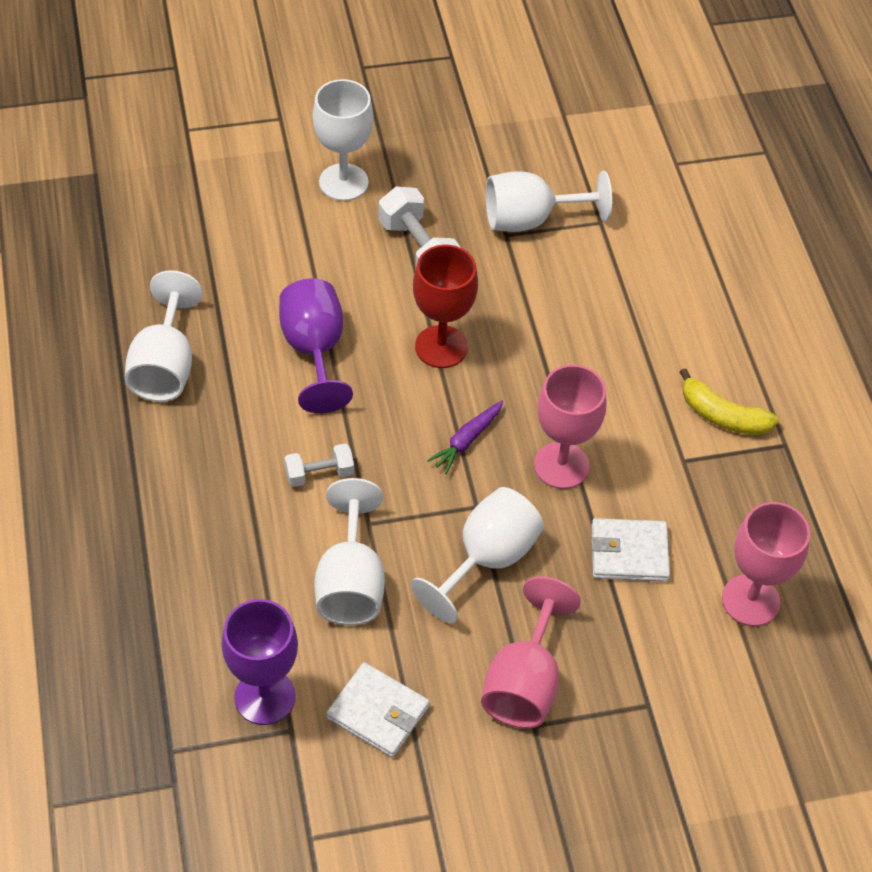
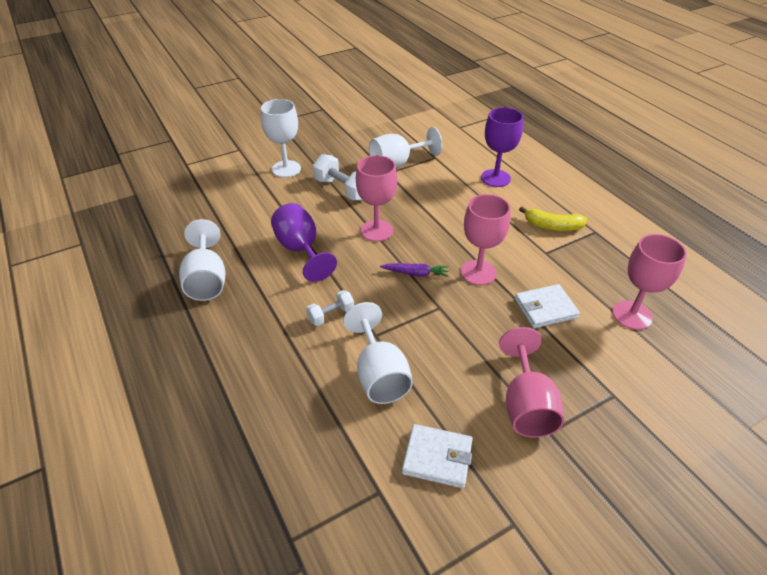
camera: 15 degrees left, 10 degrees down
(265, 697) = (349, 473): purple goblet -> purple goblet (495, 178)
(441, 347) = (377, 230): red goblet -> pink goblet
(467, 440) = (415, 273): purple carrot -> purple carrot turned 105 degrees counterclockwise
(486, 559) = (461, 336): white goblet -> none

